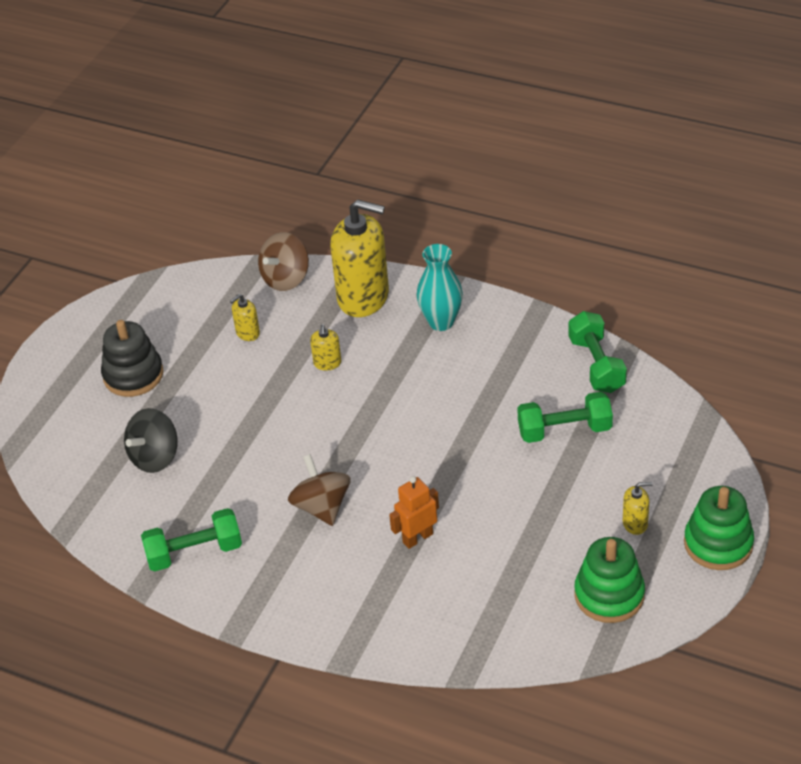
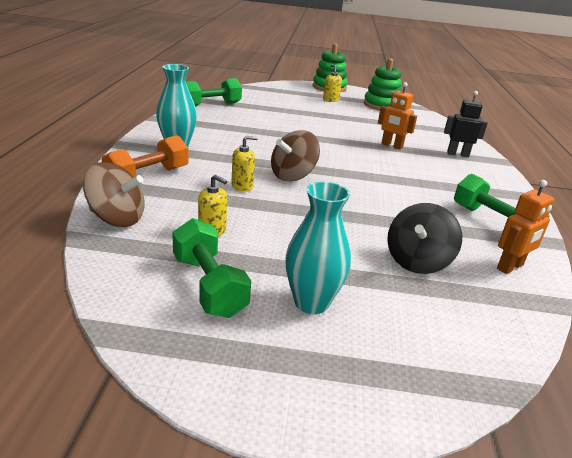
camera: 115 degrees left, 15 degrees down
(121, 523) = (510, 267): none -> orange robot
(133, 375) = (311, 302): black stacking toy -> turquoise vase
(155, 457) = (417, 261): black spinning top -> black spinning top turned 105 degrees clockwise
(322, 507) = (397, 176): brown spinning top -> brown spinning top (293, 176)
(363, 297) = (148, 177): yellow soap dispenser -> orange dumbbell
(377, 611) = (457, 154): none -> black robot
(564, 430) = (273, 112): green dumbbell -> green dumbbell (209, 285)

